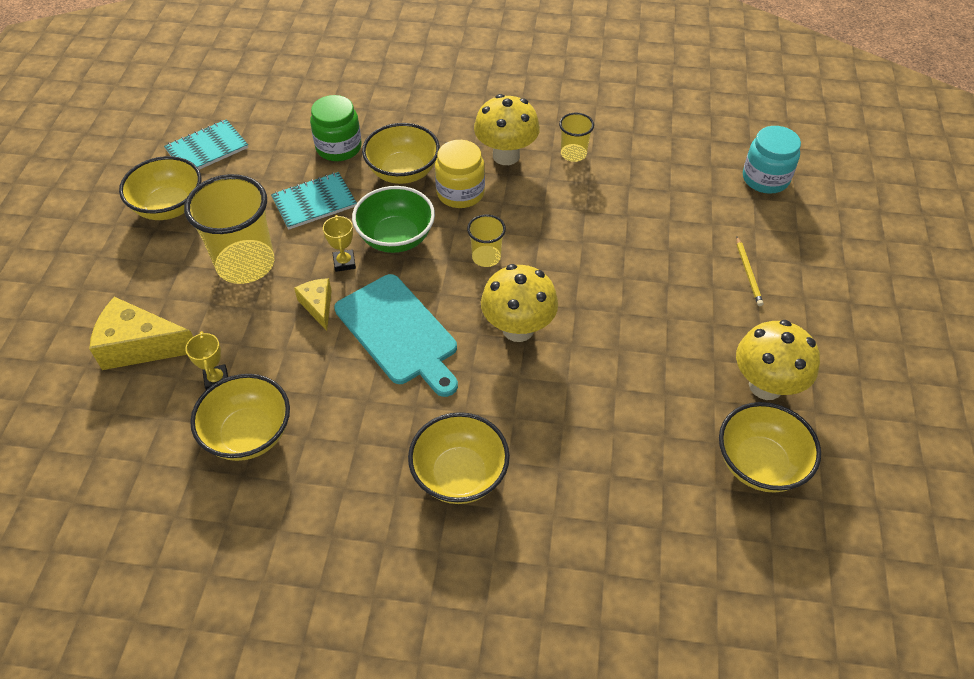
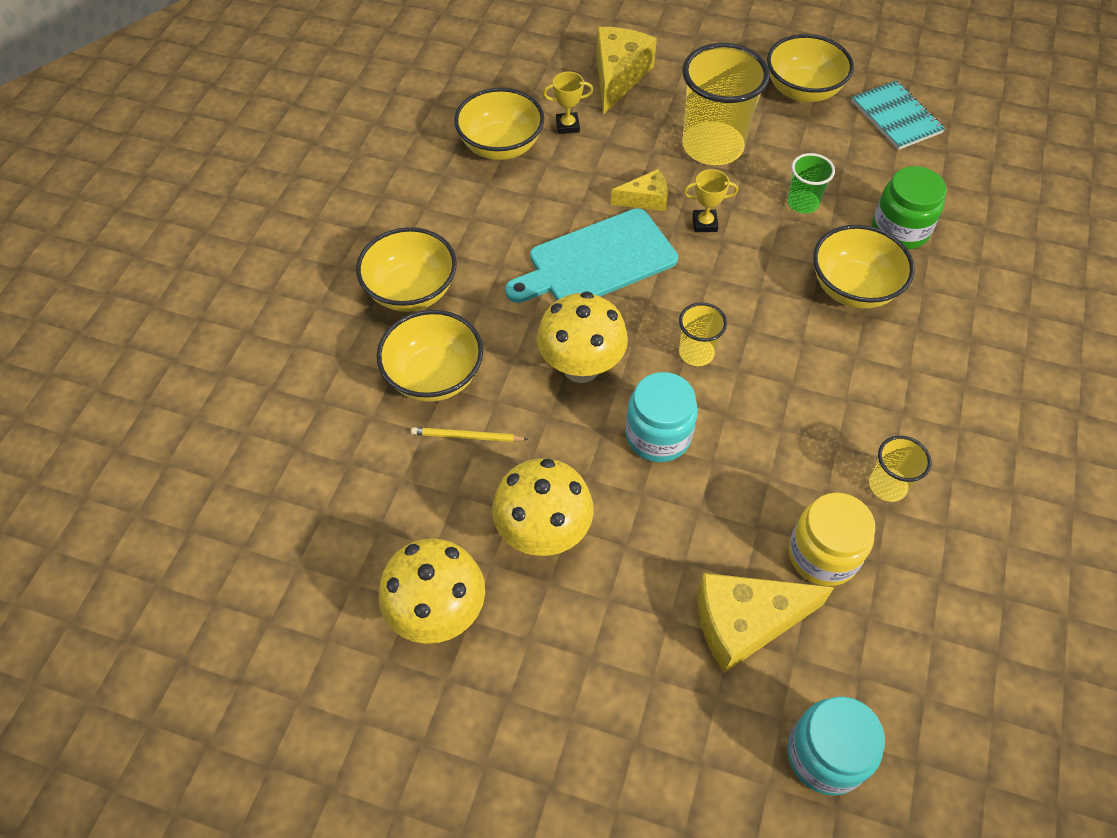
camera: 100 degrees right, 5 degrees up
(314, 202) = (802, 203): turquoise notebook -> green cup
(396, 238) = (738, 271): green bowl -> none
(460, 193) = (811, 342): yellow jar -> yellow jar (822, 555)
(506, 156) = (884, 402): yellow mushroom -> yellow mushroom (543, 533)
(570, 273) = (658, 435): none -> turquoise jar
(699, 217) = (745, 623): none -> yellow cheese
(748, 273) = (628, 656): yellow pencil -> yellow pencil (466, 436)
(759, 464) = (336, 567): yellow bowl -> yellow bowl (434, 376)

